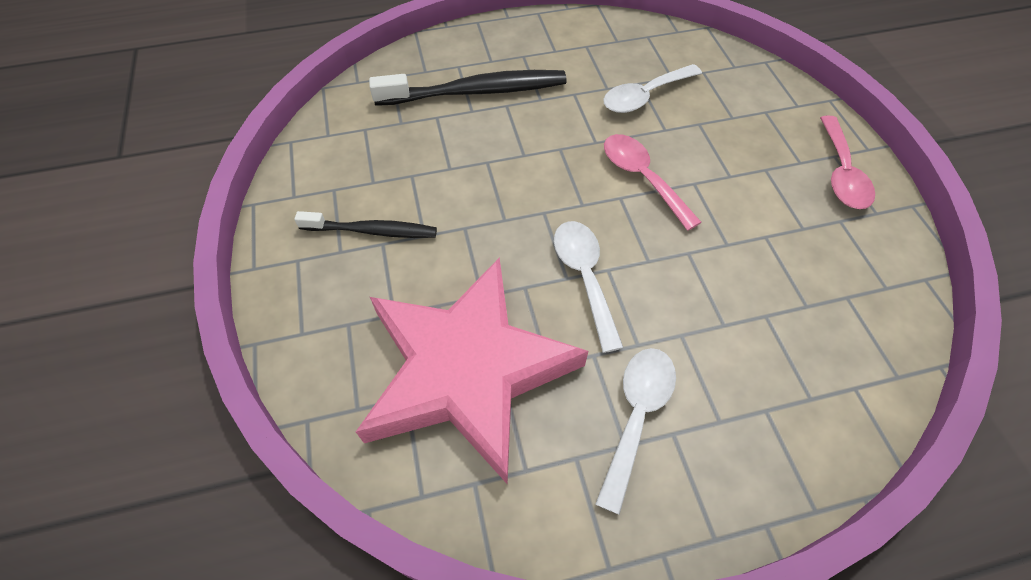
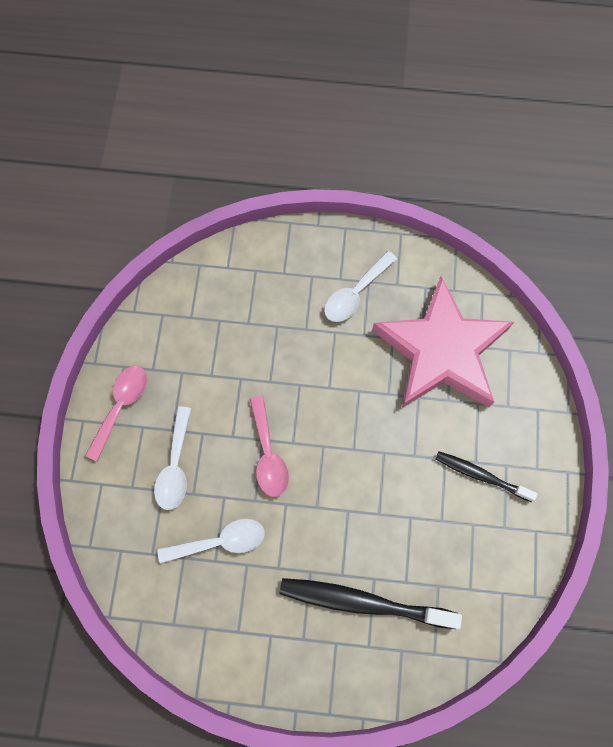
camera: 160 degrees left, 15 degrees up
(584, 277) = (347, 387): white spoon -> white spoon (175, 466)

